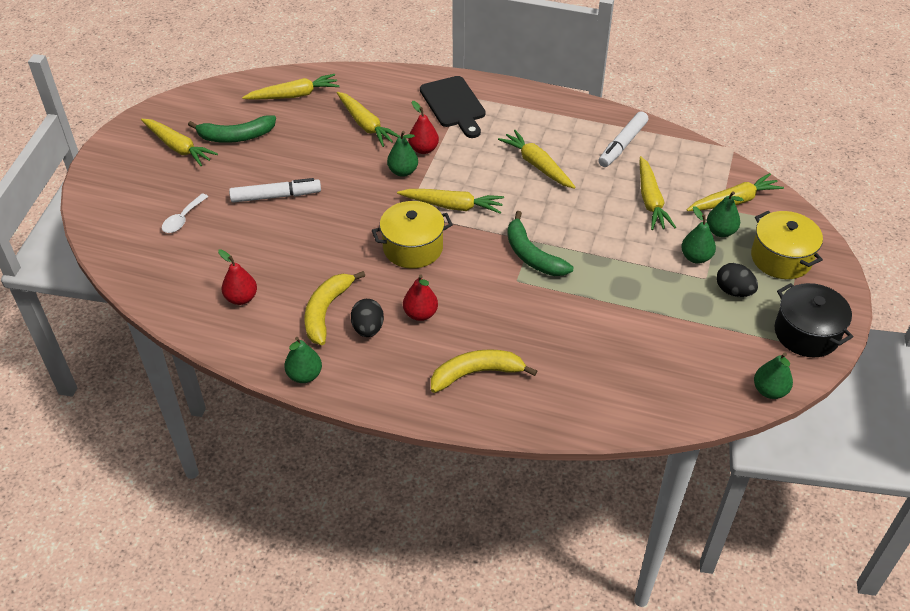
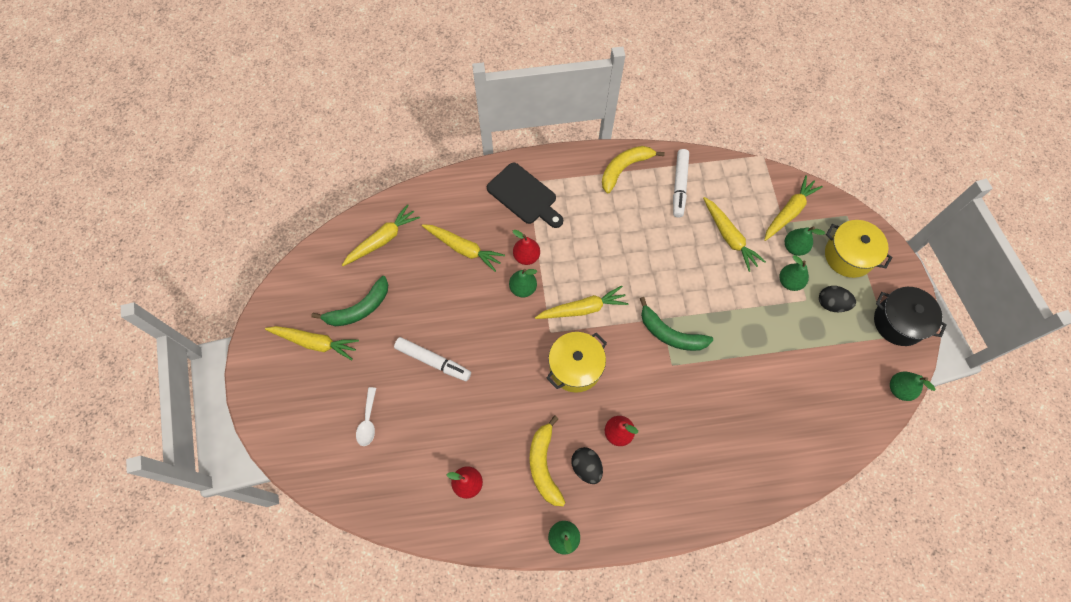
camera: 25 degrees left, 20 degrees up
(276, 196) = (433, 361): white marker -> white marker turned 60 degrees clockwise
(476, 373) = (691, 472): yellow banana -> yellow banana (624, 169)
(537, 165) = (625, 236): yellow carrot -> none

